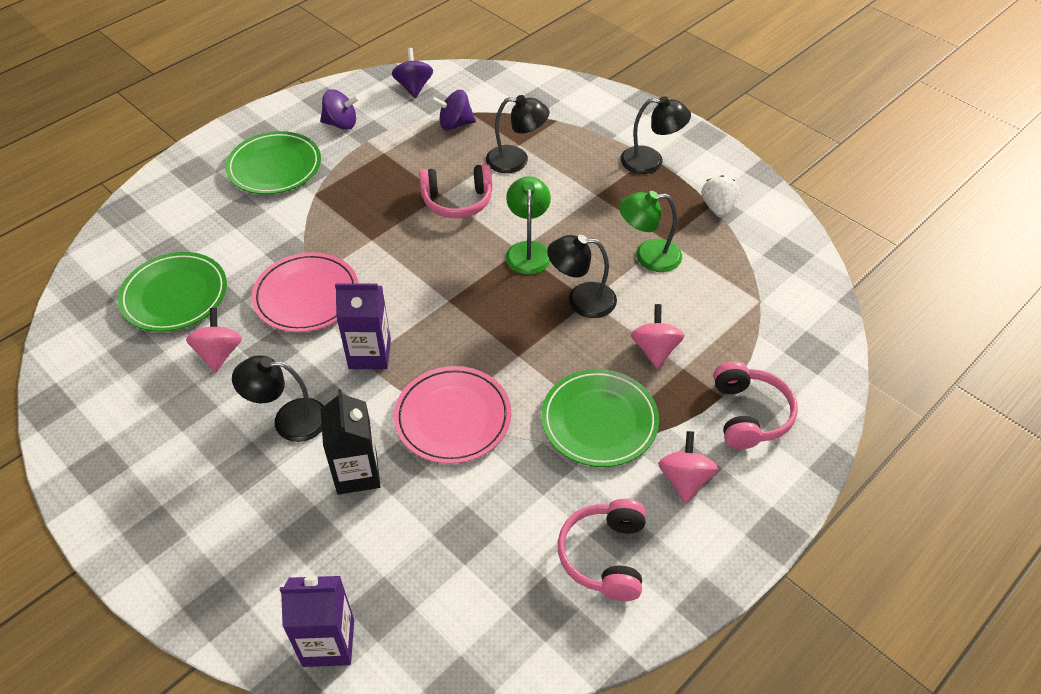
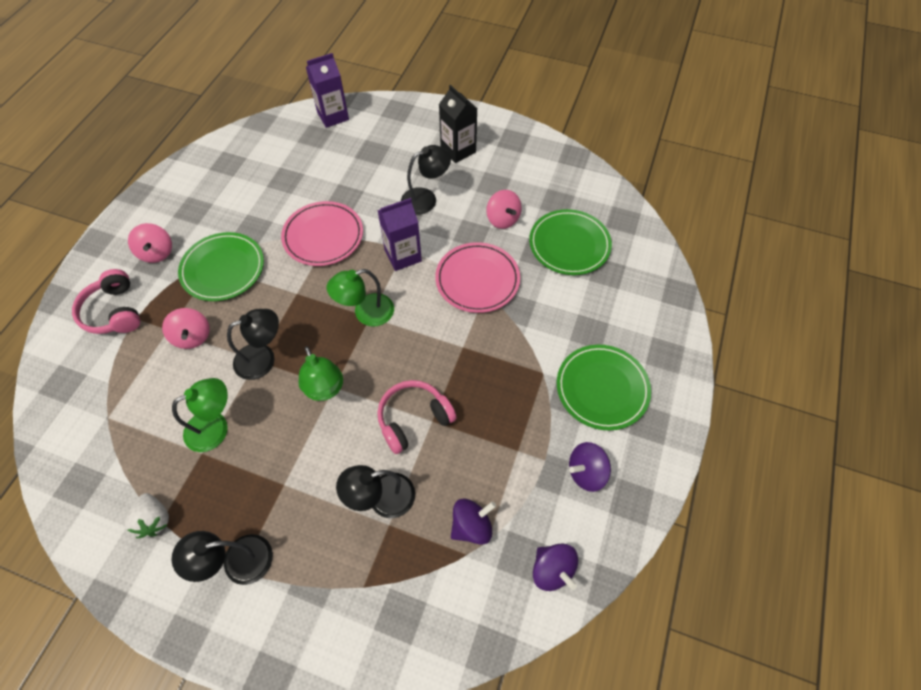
camera: 155 degrees right, 10 degrees up
(357, 473) = (365, 186): black carton -> black carton (458, 150)
(450, 305) = (366, 313): none -> green lamp
(605, 556) = (200, 196): pink headphones -> none

